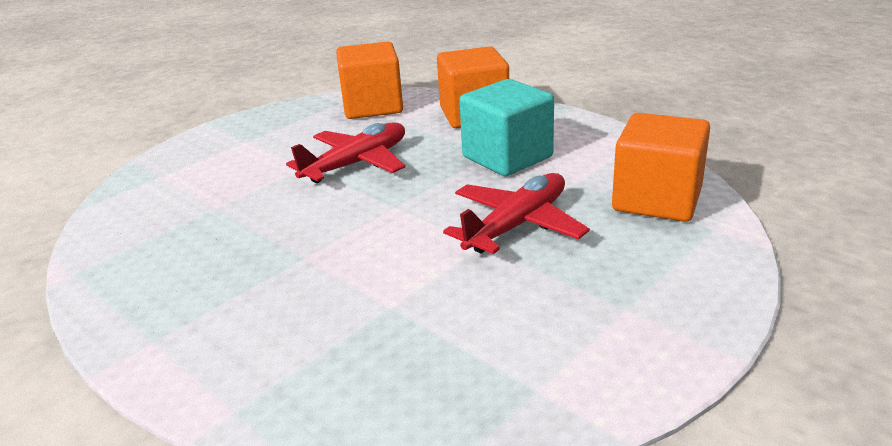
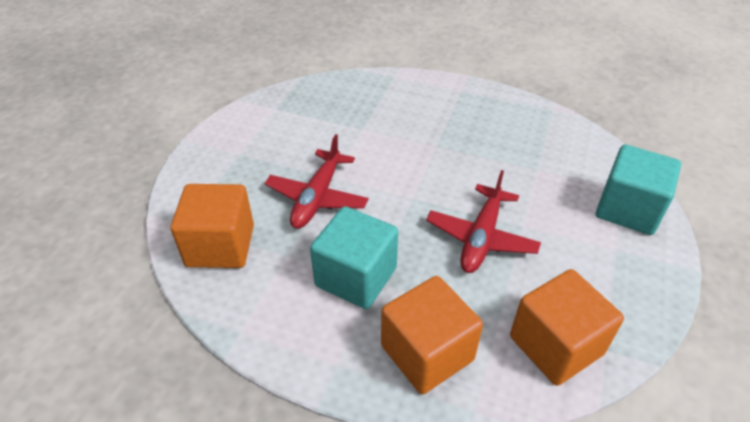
camera: 155 degrees right, 15 degrees up
(186, 160) = (628, 209): none -> turquoise cube

